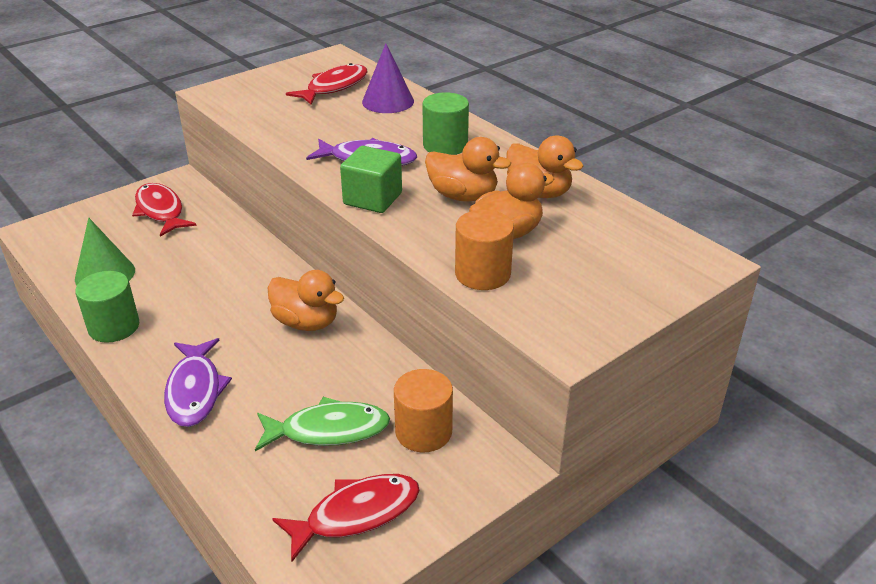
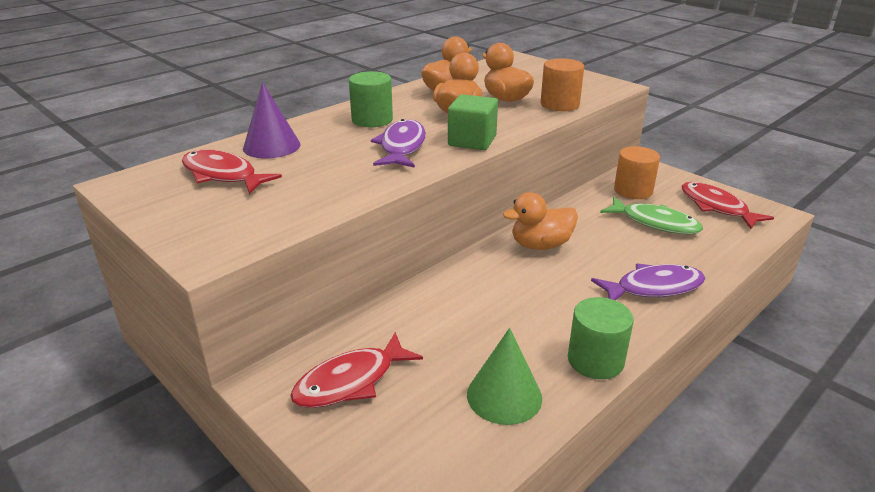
camera: 95 degrees left, 5 degrees down
(306, 322) = (540, 245): orange duck -> orange duck turned 135 degrees counterclockwise
(328, 430) = (655, 223): green fish -> green fish turned 135 degrees clockwise

